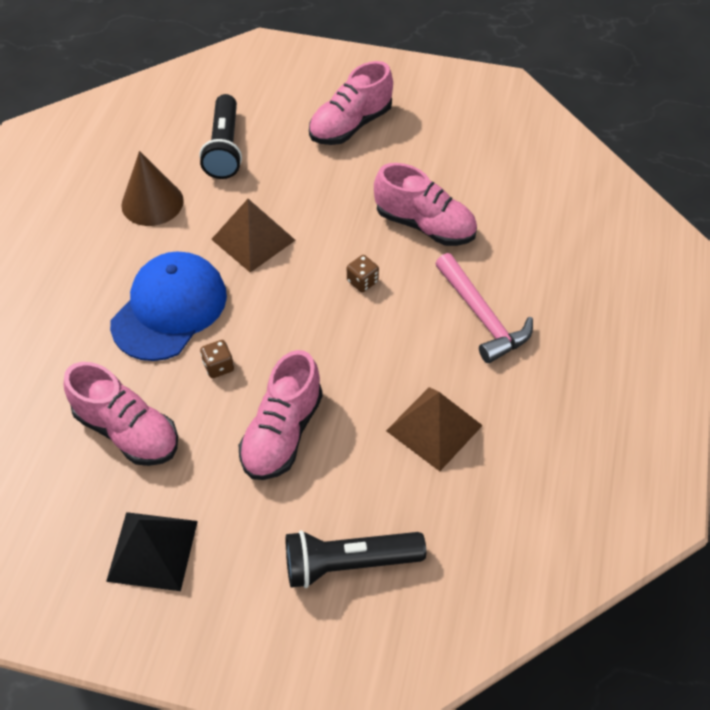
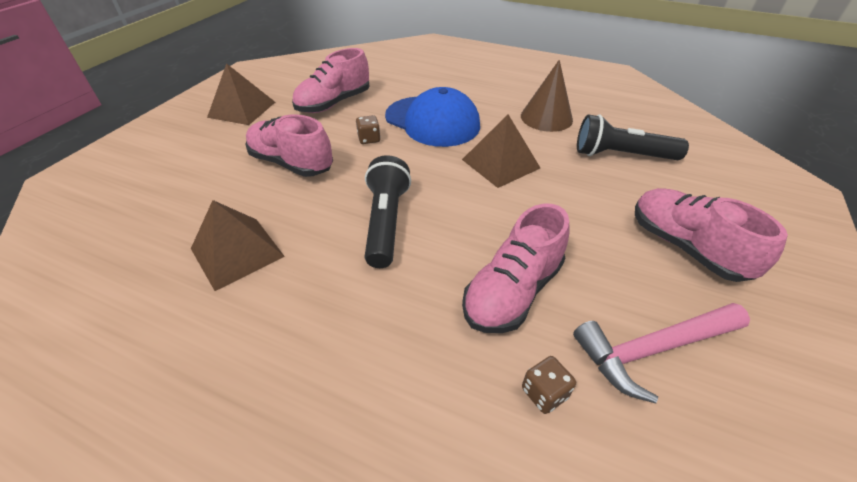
camera: 100 degrees right, 10 degrees down
(153, 550) = (242, 109): black pyramid -> brown pyramid
(348, 563) = (159, 184): black flashlight -> black flashlight (386, 222)
(362, 281) = (435, 226): brown dice -> brown dice (544, 393)
(482, 316) = (354, 322): pink hammer -> pink hammer (653, 349)

